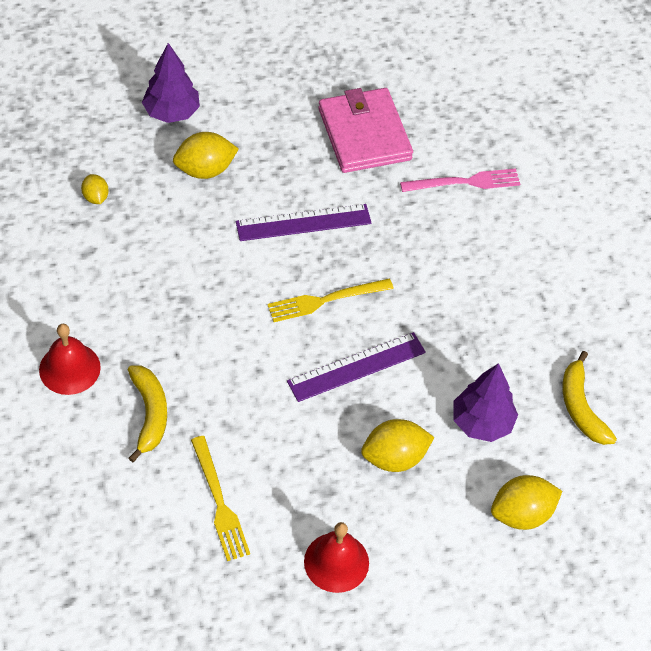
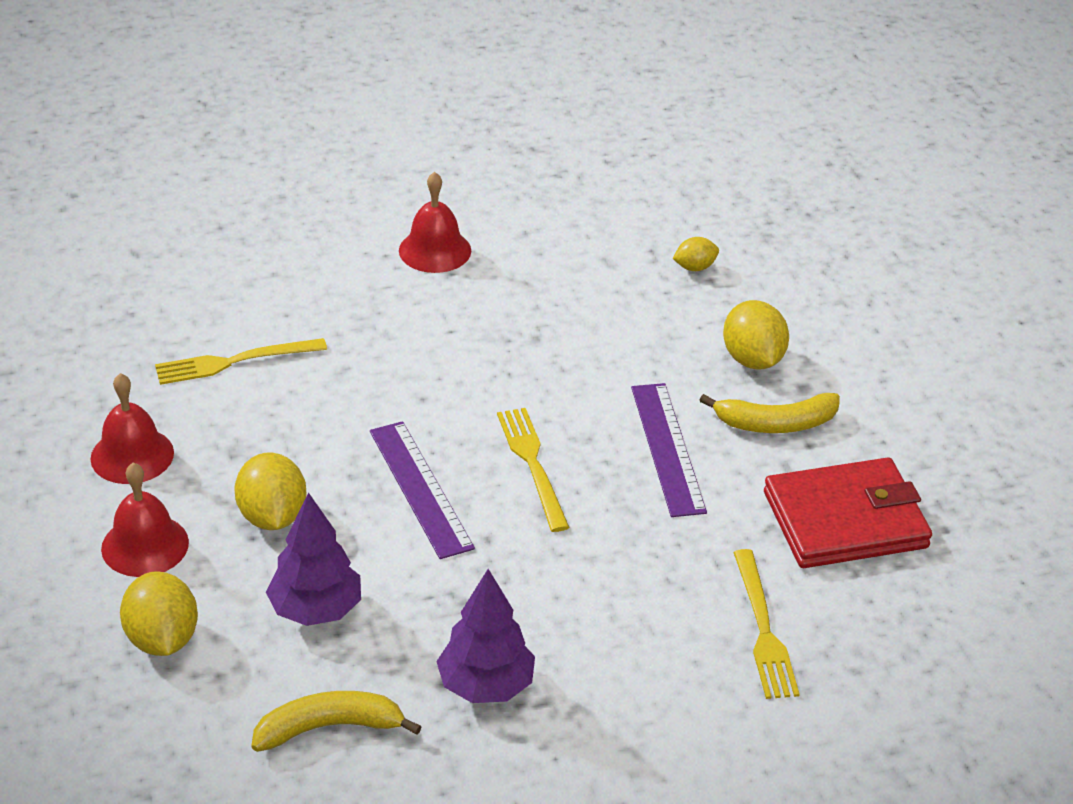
camera: 95 degrees right, 15 degrees down
(150, 414) = (365, 309): yellow banana -> yellow banana (776, 423)
(171, 112) = (851, 331): purple tree -> purple tree (486, 686)
(364, 134) = (845, 520): pink wallet -> red wallet
(433, 538) = (145, 545): none -> red bell
(464, 182) = (763, 629): pink fork -> yellow fork

